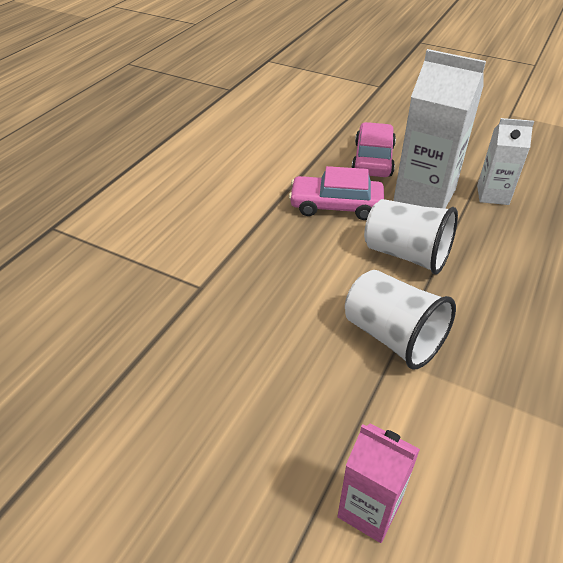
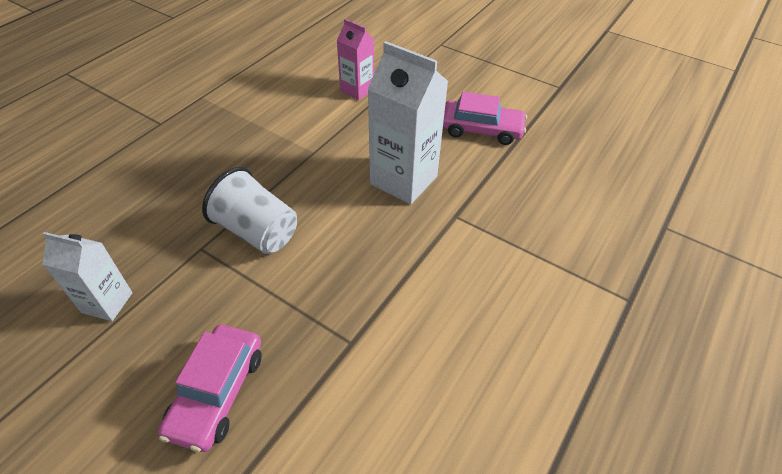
camera: 175 degrees left, 5 degrees up
(336, 205) = (303, 303): pink car -> pink car (481, 130)
(392, 337) = (306, 164): white cup -> none
(424, 195) = (189, 310): white carton -> white carton (403, 180)

